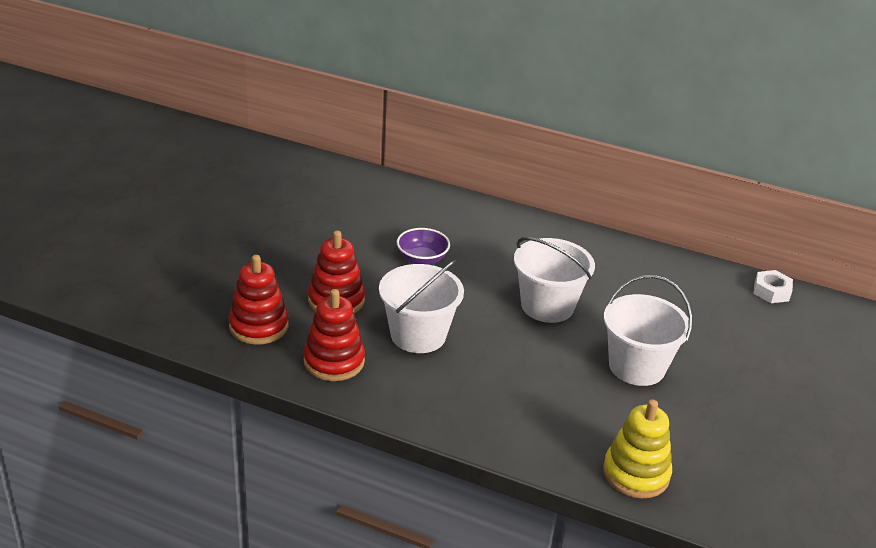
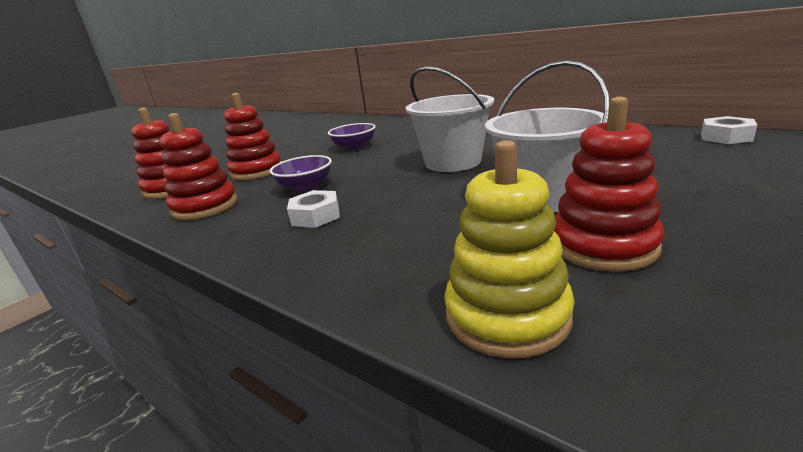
camera: 20 degrees right, 10 degrees down
(418, 335) = (305, 186): white bucket -> purple bowl
(460, 381) = (315, 216): none -> white nut
(681, 420) = (603, 245): none -> red stacking toy

